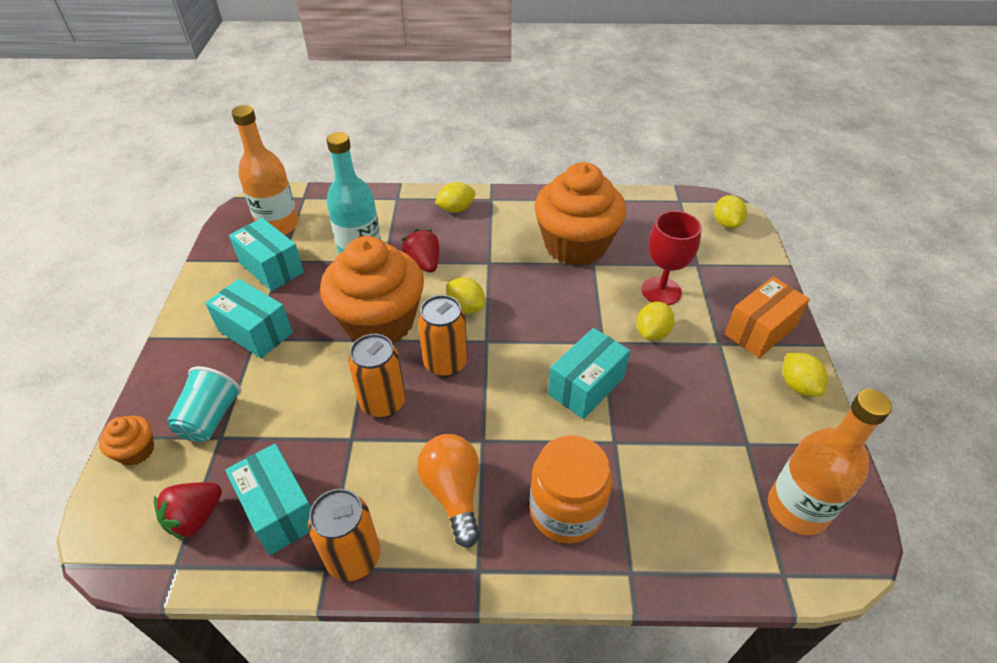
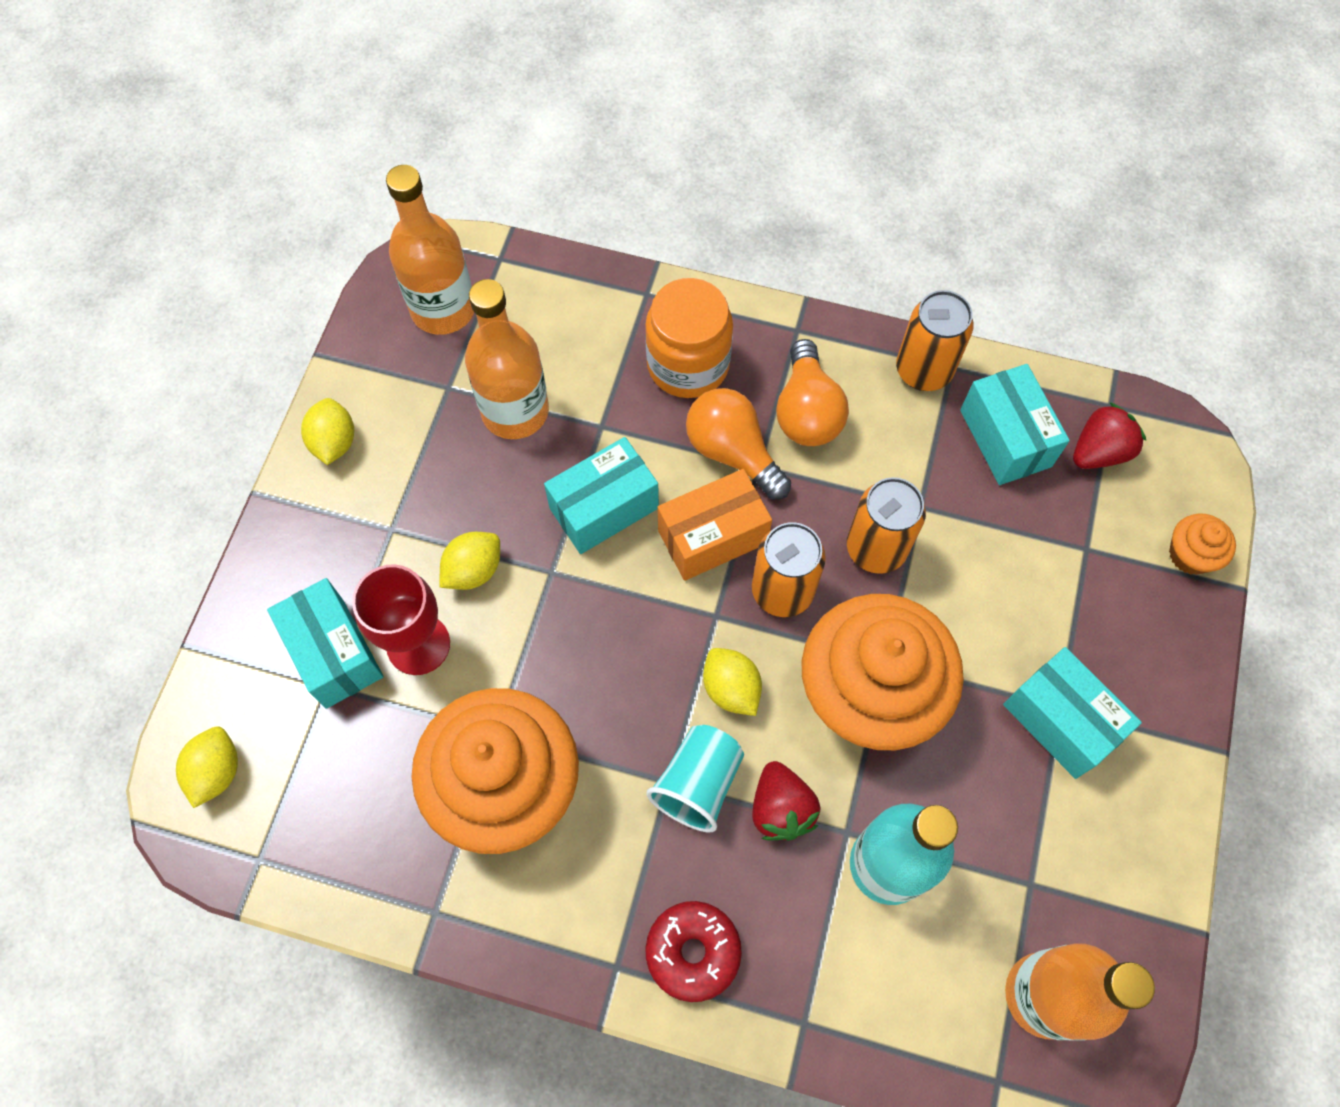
camera: 165 degrees left, 20 degrees up
(210, 418) = (1104, 580): turquoise cup -> turquoise cup (698, 783)
(271, 268) = (1047, 868): turquoise box -> turquoise box (334, 653)
(456, 209) = (693, 952): yellow lemon -> red donut
(505, 446) = (733, 452): none -> orange light bulb
(685, 437) = (515, 411): none -> orange bottle
(760, 330) = (321, 536): orange box -> orange box (712, 537)

